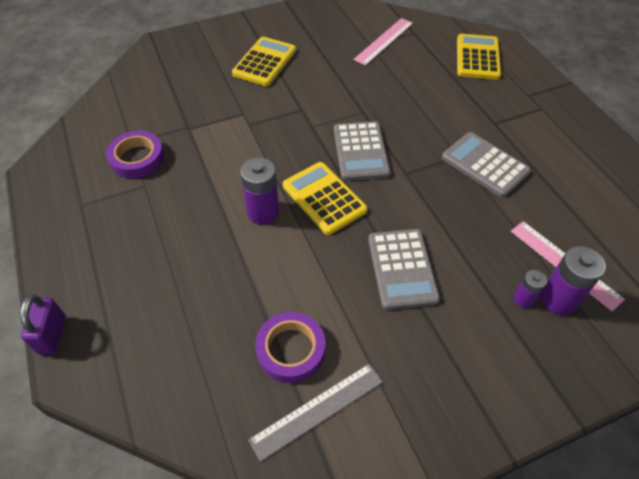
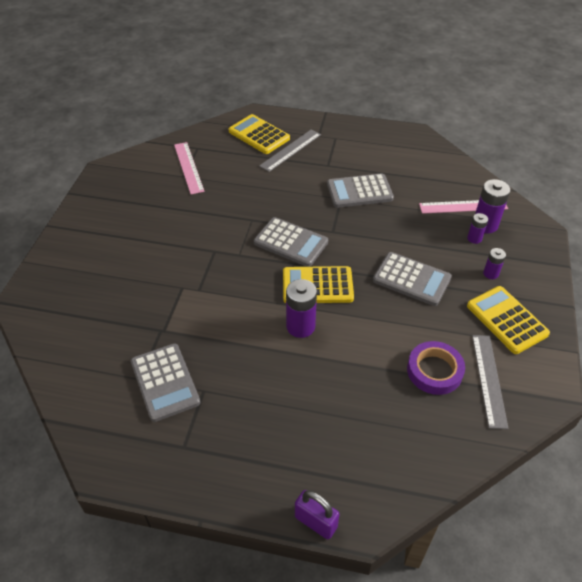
camera: 55 degrees left, 5 degrees down
(137, 158) = (165, 382): purple tape -> grey calculator
(265, 62) = (134, 244): yellow calculator -> yellow calculator (506, 320)
(482, 341) = (490, 273): none -> purple battery
(483, 88) = (290, 150): none -> grey ruler

